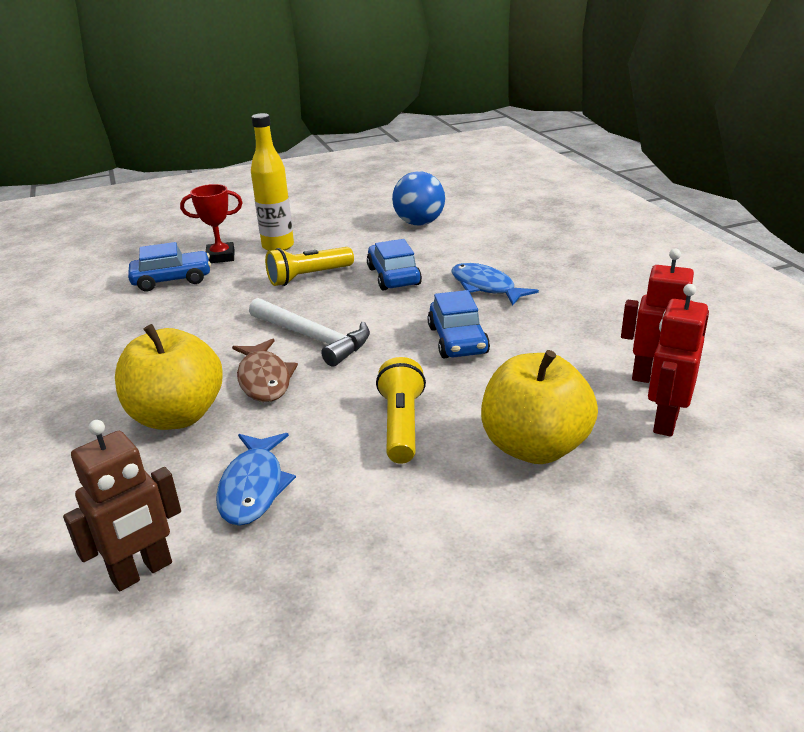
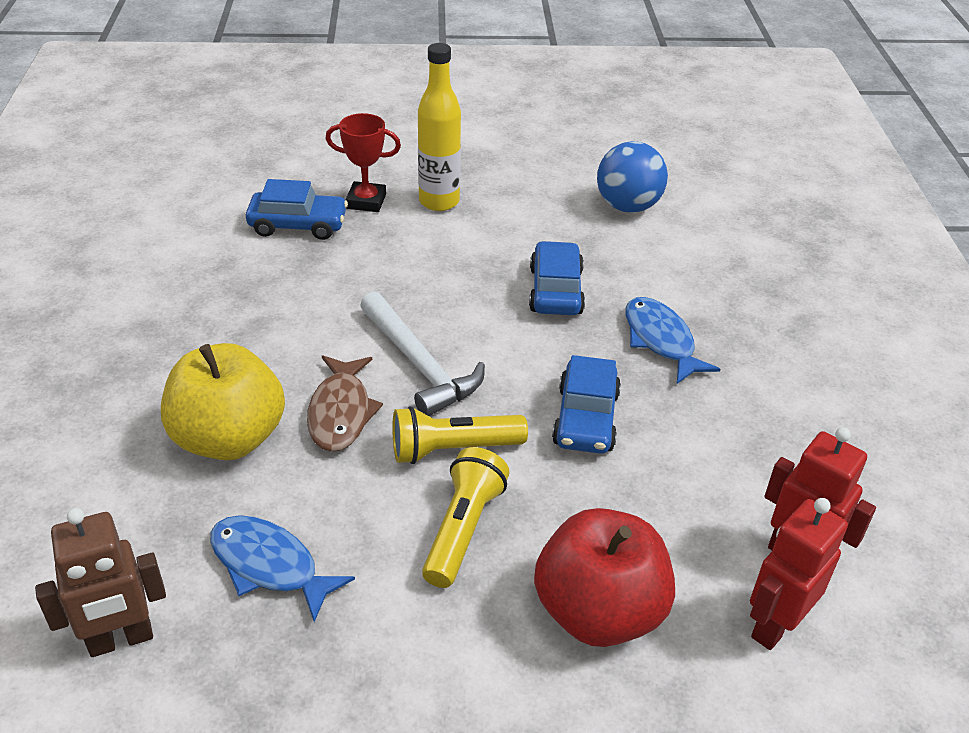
camera: 15 degrees right, 10 degrees up
(253, 487) = (270, 566): blue fish -> blue fish turned 105 degrees clockwise
(308, 277) = (454, 263): yellow flashlight -> yellow flashlight (452, 449)
(534, 447) = (599, 611): yellow apple -> red apple

